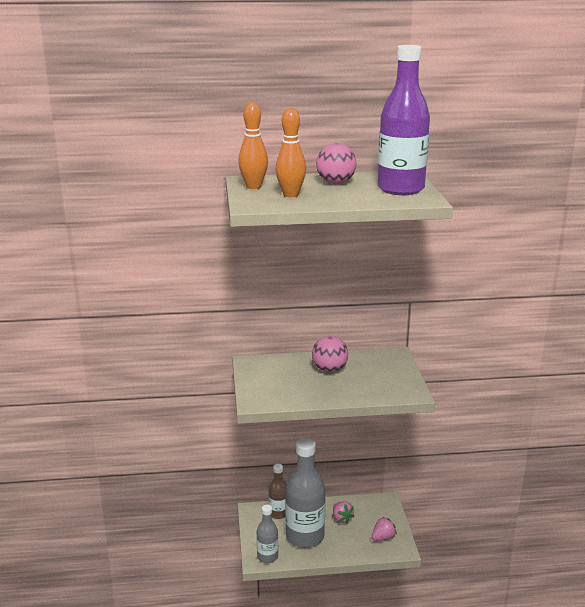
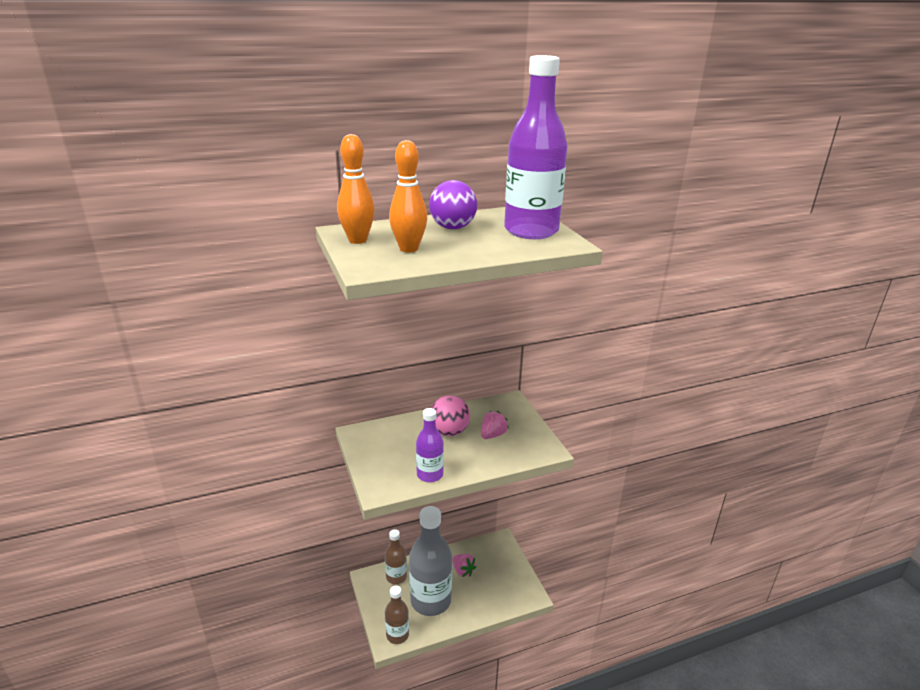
camera: 15 degrees left, 5 degrees up
(267, 557) = (397, 635): grey bottle -> brown bottle
(300, 397) = (430, 474): none -> purple bottle
(335, 183) = (452, 228): pink ball -> purple ball
(383, 538) = (510, 586): pink strawberry -> pink strawberry (493, 435)

